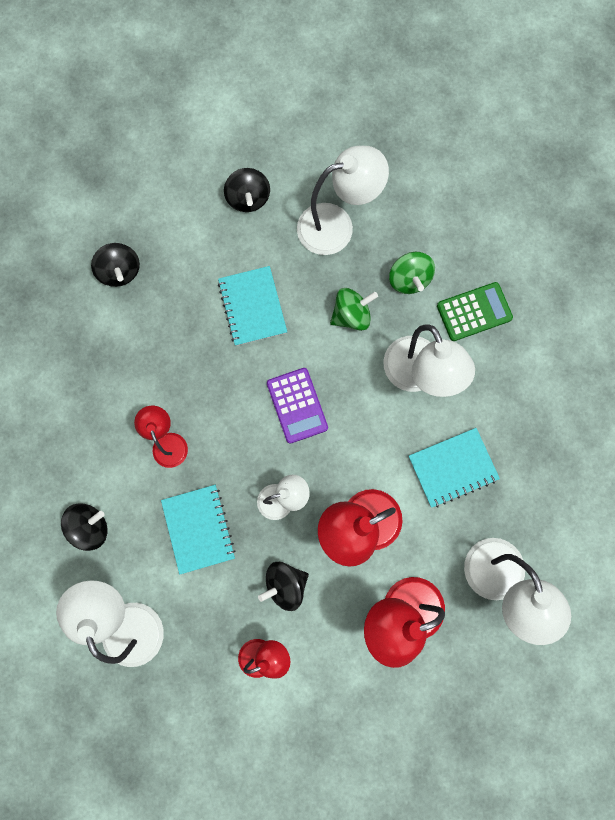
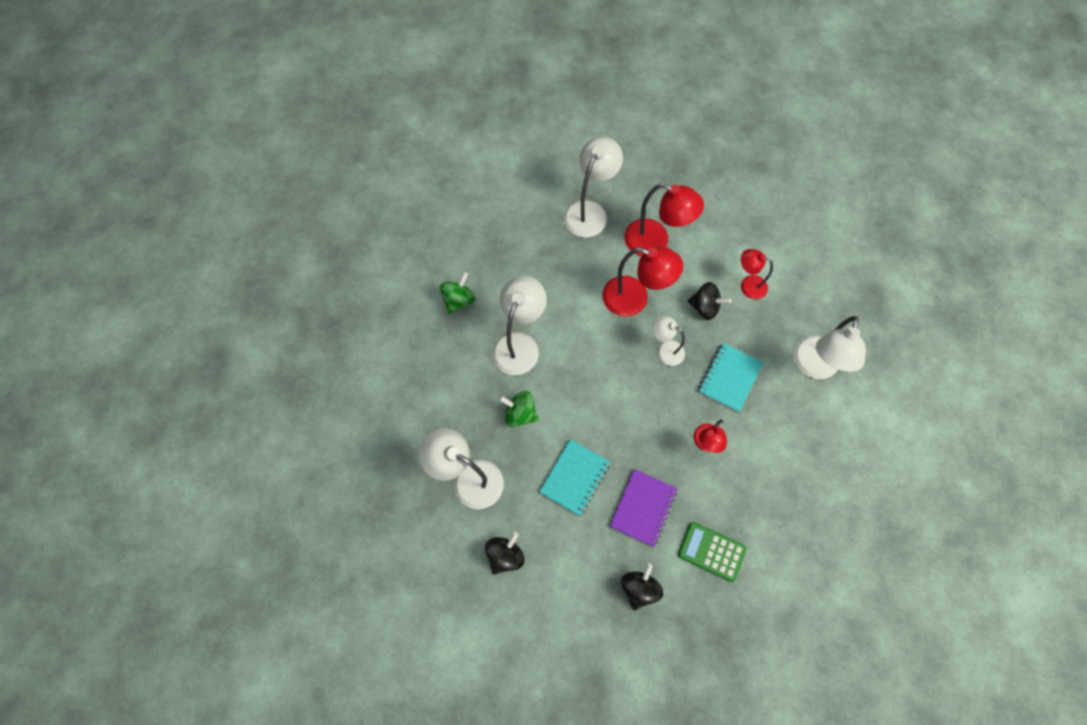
camera: 135 degrees left, 10 degrees down
(90, 527) = (796, 437): black spinning top -> none
(173, 336) = (643, 508): none -> purple notebook
(297, 405) = (606, 392): purple calculator -> none
(409, 279) = (463, 402): green spinning top -> green spinning top (458, 300)
(452, 468) = (553, 281): turquoise notebook -> none
(474, 312) = (448, 348): green calculator -> green calculator (711, 551)

